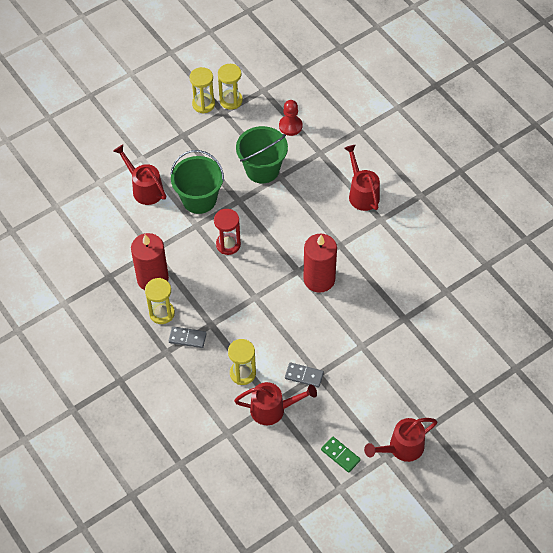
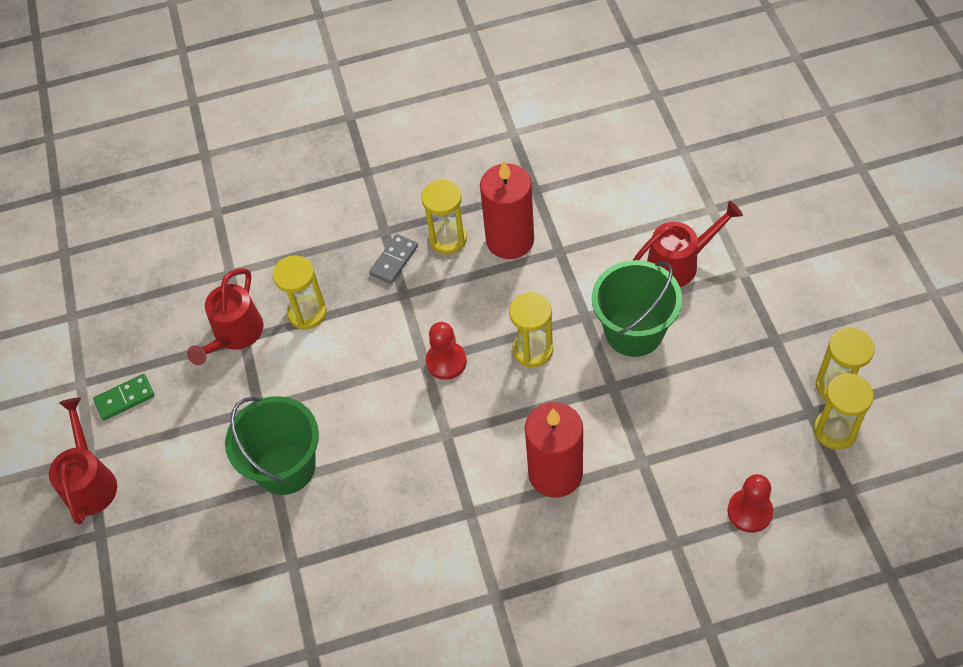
camera: 115 degrees right, 0 degrees up
(228, 244) = (532, 350): red hourglass -> yellow hourglass
(251, 285) = (446, 361): none -> red pawn
(262, 169) = (665, 438): green bucket -> green bucket (285, 467)
(304, 375) = (265, 389): grey domino -> none
(319, 279) = (417, 460): red candle -> red candle (555, 473)
(362, 193) = (562, 584): red watering can -> none

